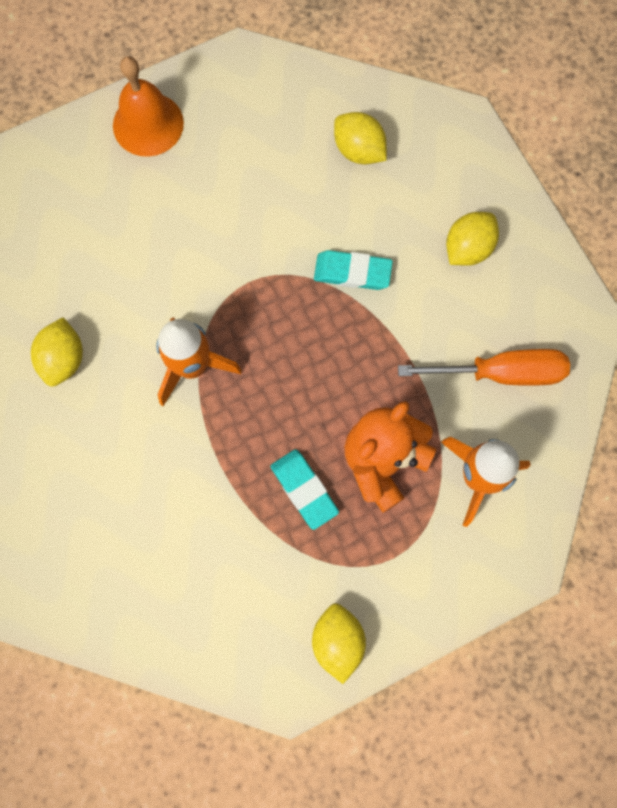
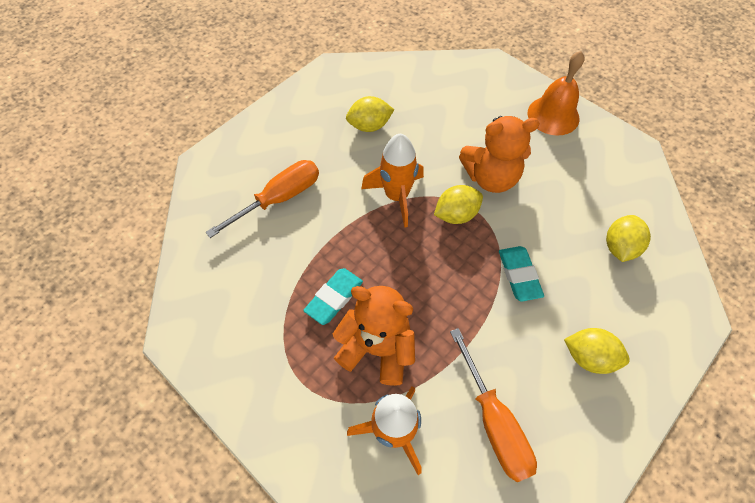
camera: 70 degrees right, 15 degrees down
(135, 514) = (280, 198): none -> orange screwdriver
(211, 243) = (490, 177): none -> orange teddy bear
(337, 641) = (223, 361): yellow lemon -> yellow lemon (456, 214)

